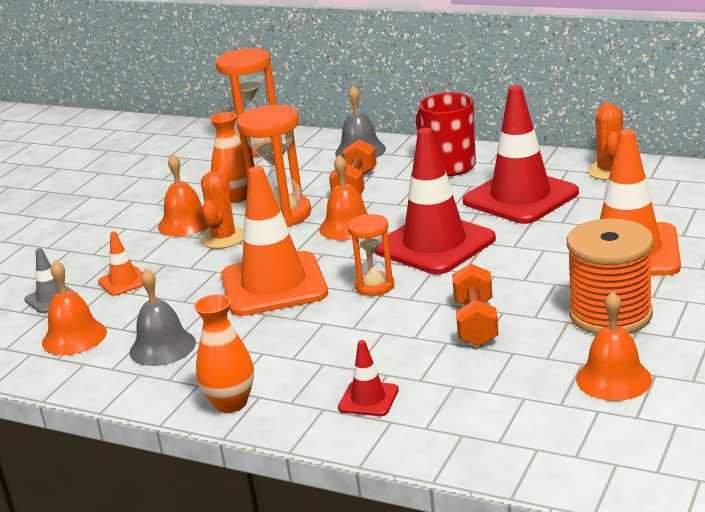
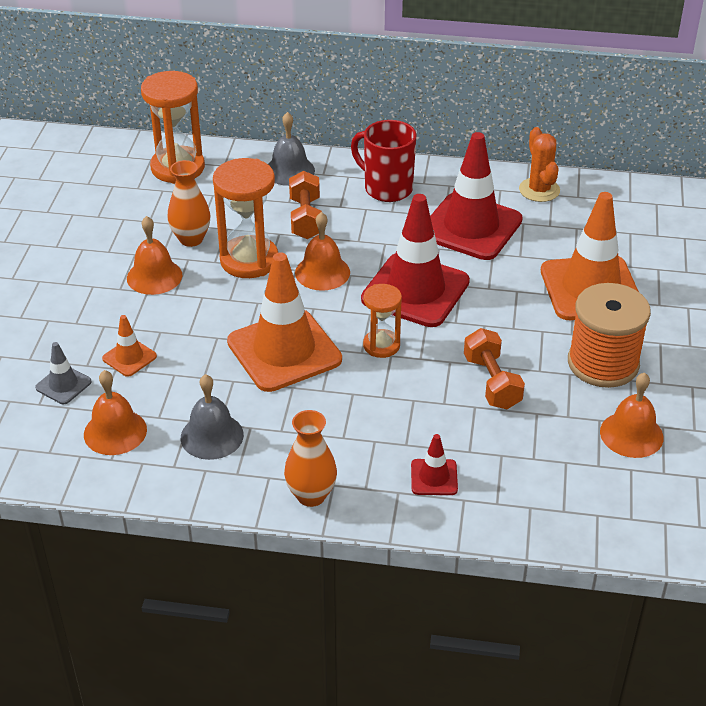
camera: 20 degrees left, 15 degrees up
(223, 238) = (204, 294): orange cactus -> none

